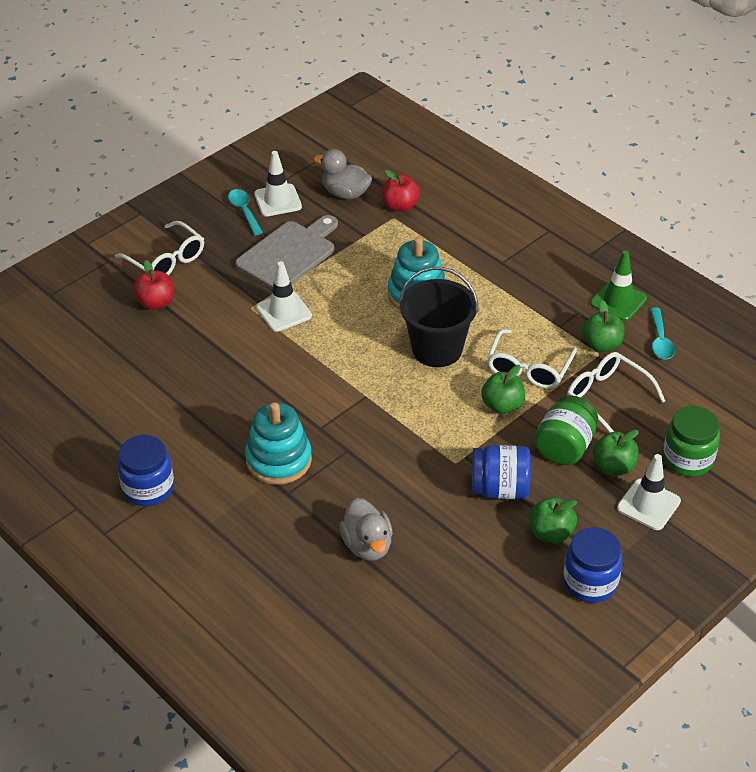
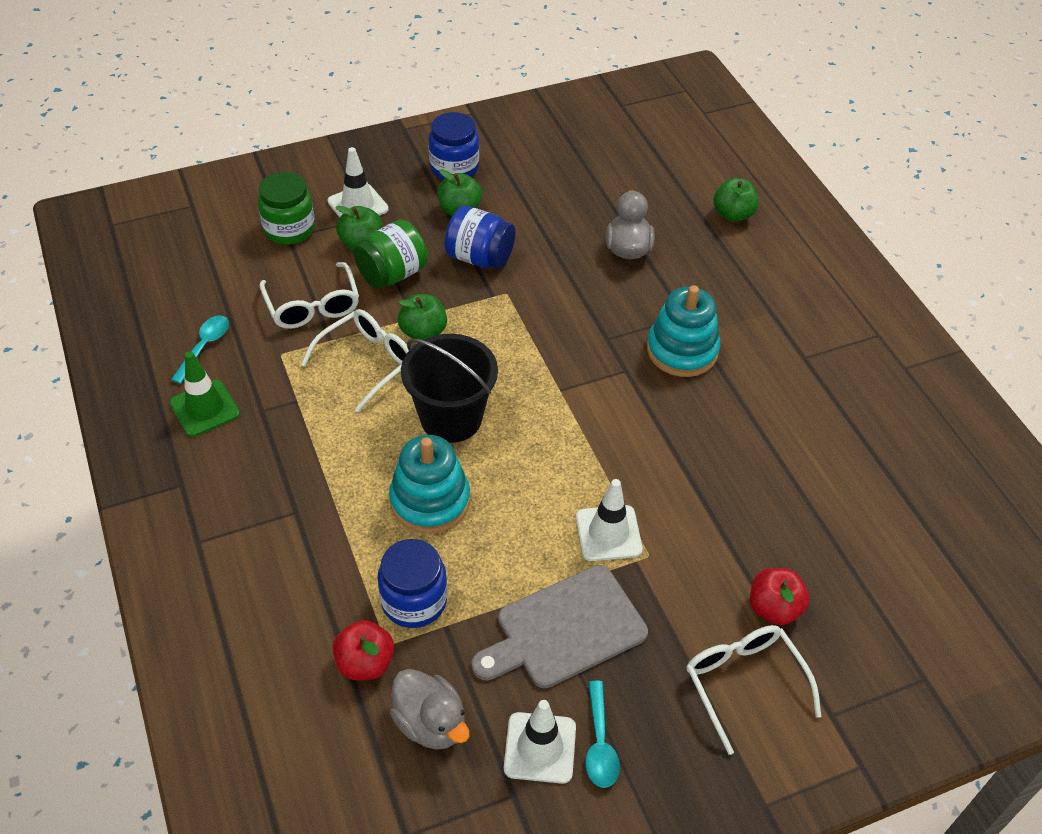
camera: 160 degrees left, 5 degrees up
(148, 488) = (826, 364): blue jar -> blue jar (414, 601)
(602, 345) = (269, 363): green apple -> green apple (733, 214)

